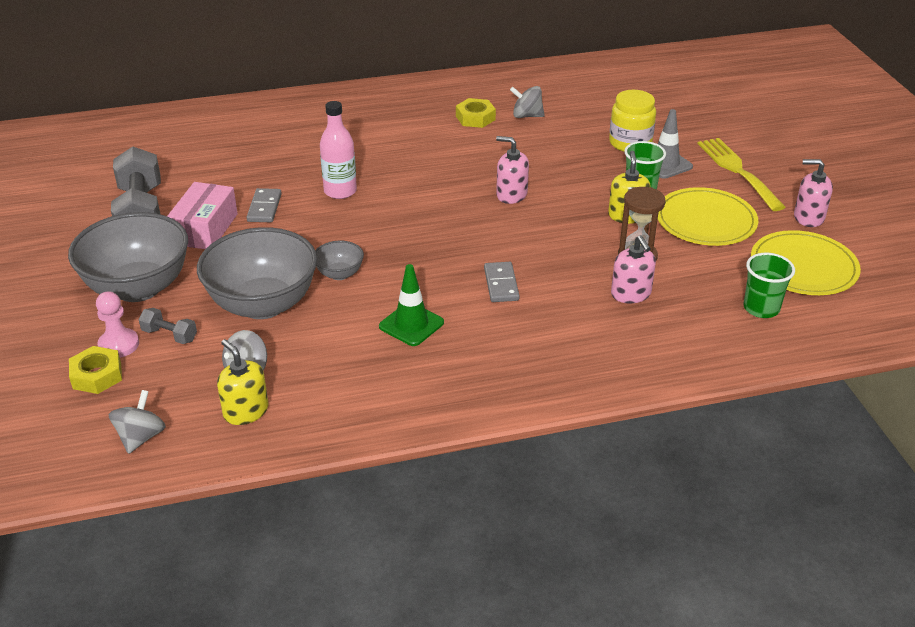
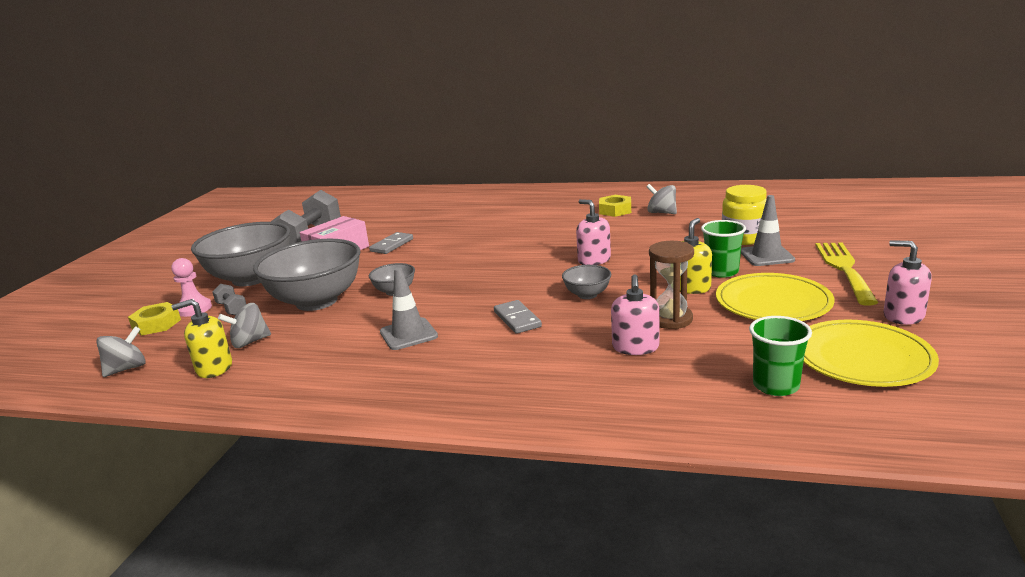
camera: 30 degrees right, 15 degrees down
(246, 411) = (214, 368): yellow soap dispenser -> yellow soap dispenser turned 90 degrees counterclockwise
(340, 191) = (457, 242): pink bottle -> none
(411, 324) = (408, 334): green traffic cone -> grey traffic cone
(501, 284) = (517, 319): grey domino -> grey domino turned 45 degrees counterclockwise
(541, 241) = (587, 295): none -> grey bowl

